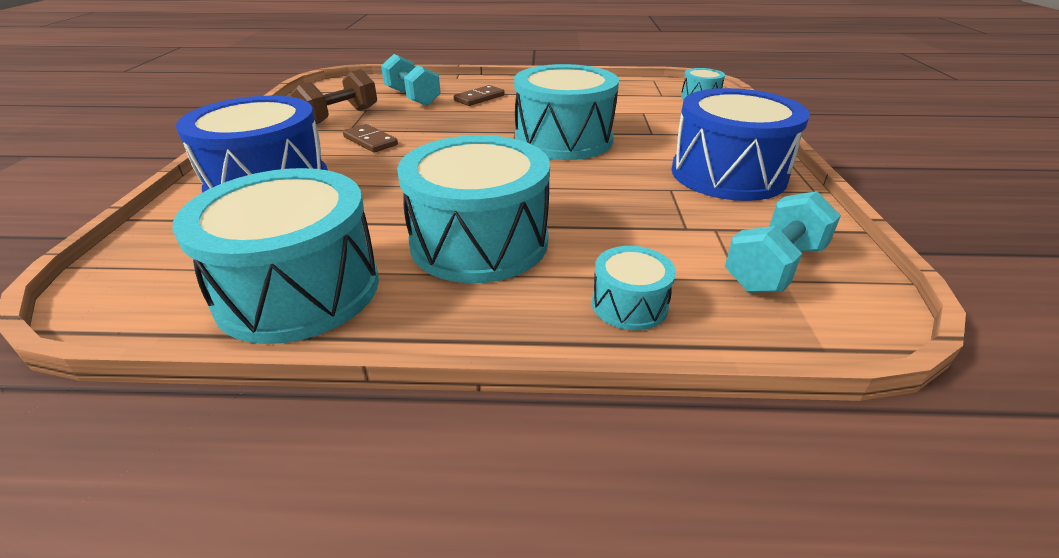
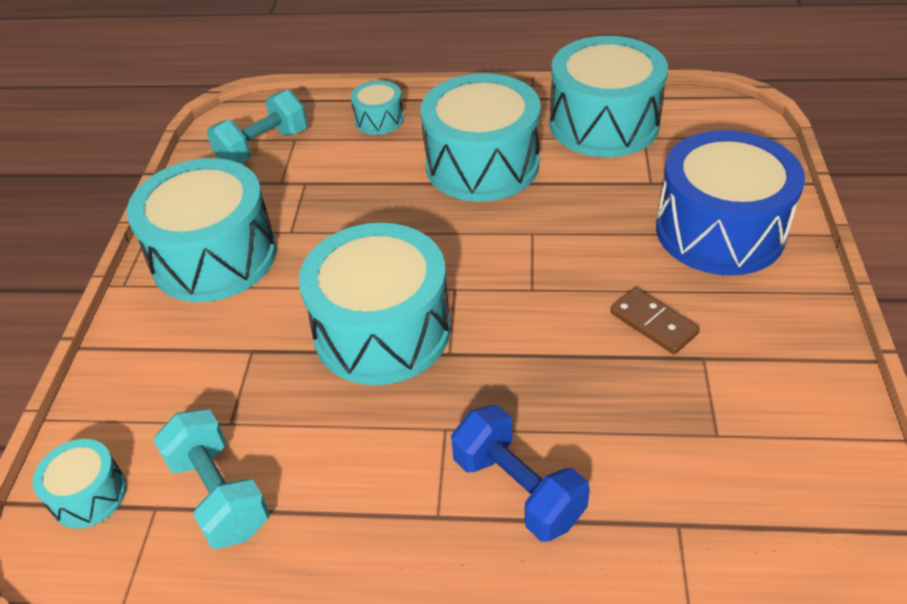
camera: 175 degrees left, 10 degrees up
(339, 116) = (747, 403): brown dumbbell -> none
(412, 97) = (652, 492): turquoise dumbbell -> turquoise dumbbell (219, 494)
(479, 98) = (517, 489): brown domino -> blue dumbbell
(728, 174) = (214, 257): blue drum -> turquoise drum

